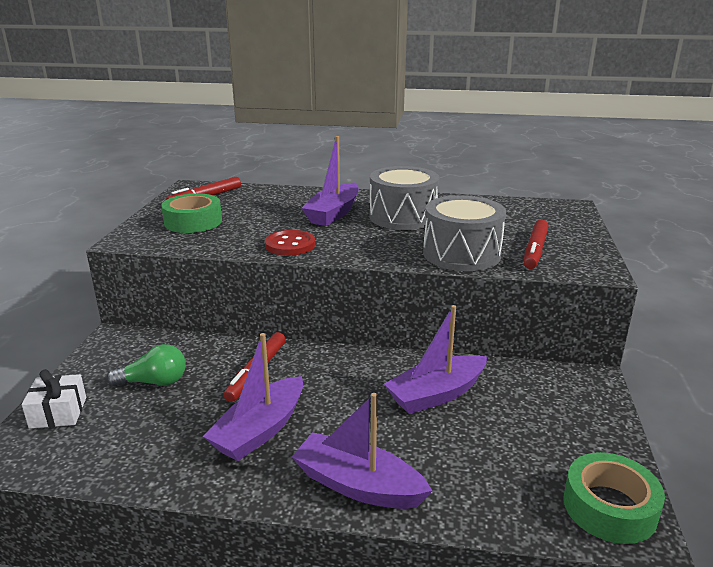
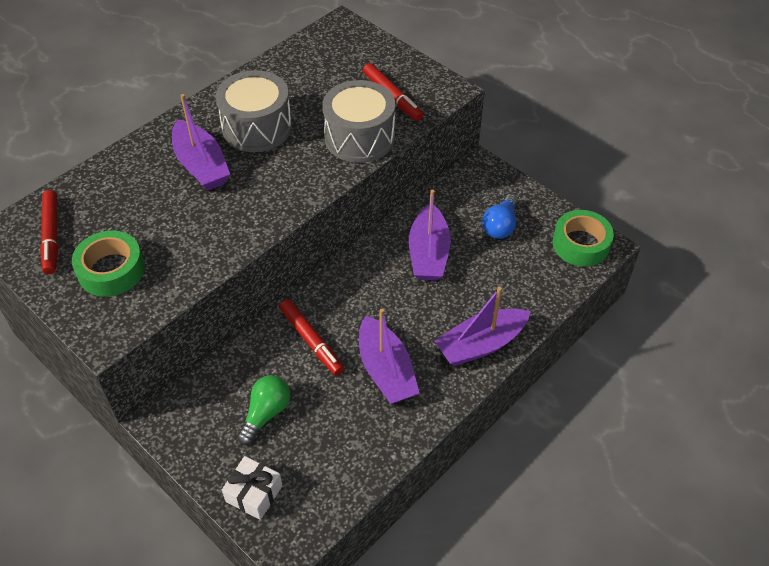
camera: 55 degrees left, 25 degrees up
(290, 245) = (240, 226): red button -> none
(539, 427) = (500, 225): none -> blue light bulb

